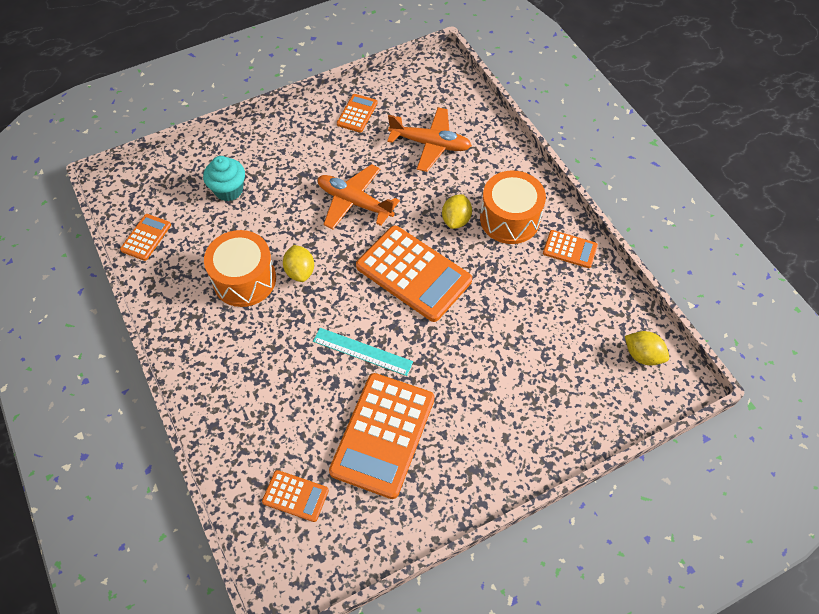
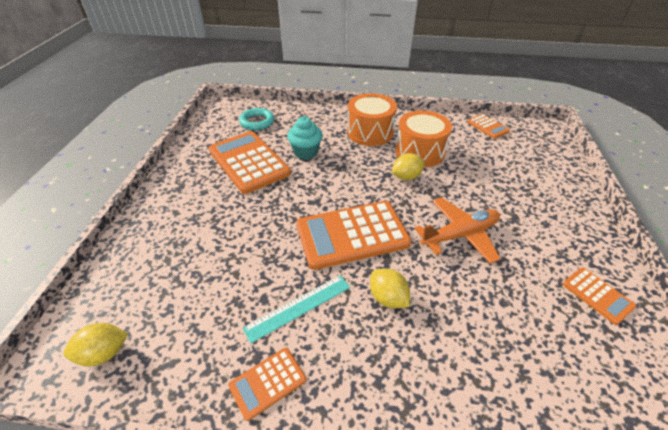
camera: 125 degrees right, 15 degrees down
(229, 190) = (516, 172): turquoise cupcake -> turquoise cupcake (306, 152)
(295, 496) = (257, 122): orange calculator -> turquoise ring
(300, 271) = (406, 177): yellow lemon -> yellow lemon turned 45 degrees counterclockwise
(362, 351) = (312, 178): turquoise ruler -> turquoise ruler (298, 307)
(430, 144) = (516, 340): orange plane -> none
(509, 219) = (354, 349): orange drum -> orange drum (370, 132)

